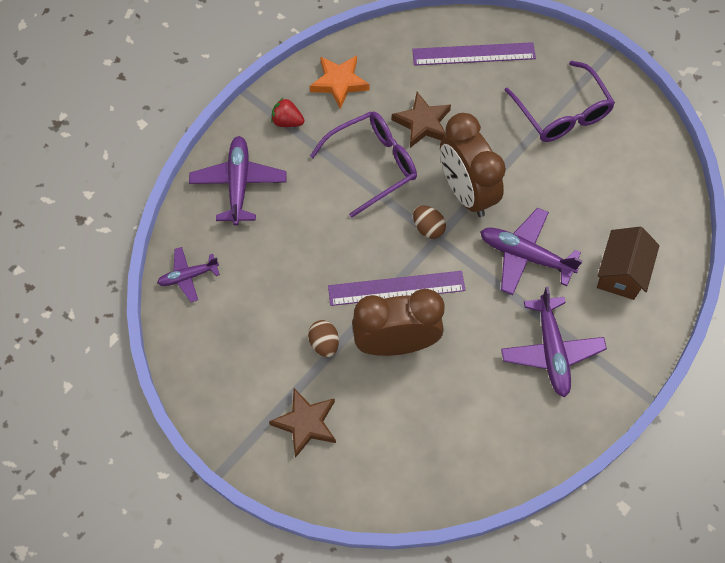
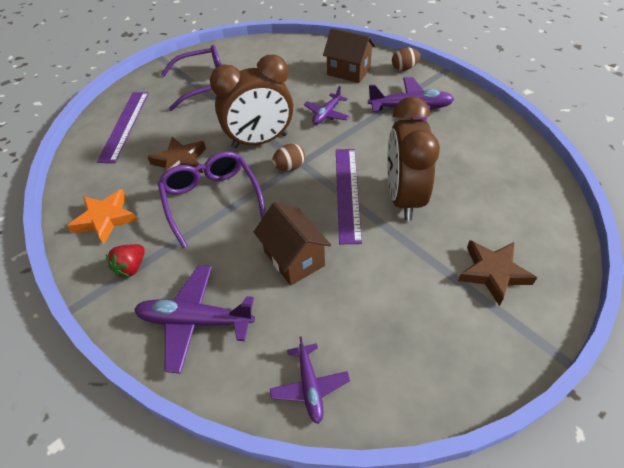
camera: 80 degrees left, 15 degrees down
(308, 249) = (294, 258): none -> brown house
(324, 343) = (403, 251): brown egg -> brown egg (404, 68)
(525, 255) = (326, 114): purple plane -> purple plane, size x0.61

